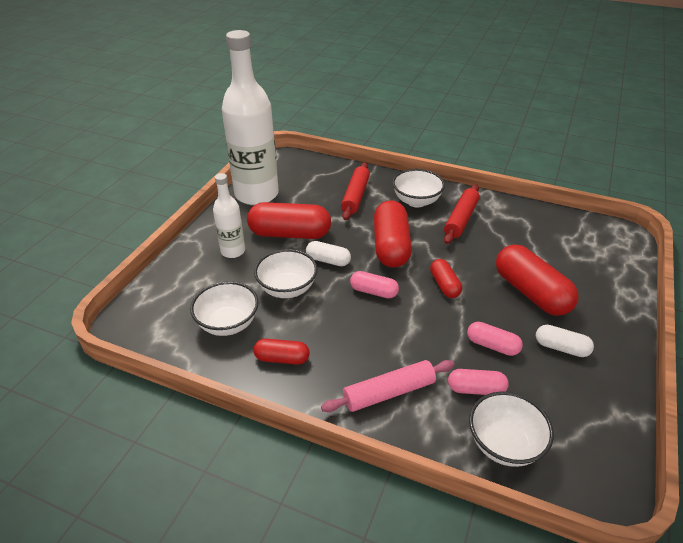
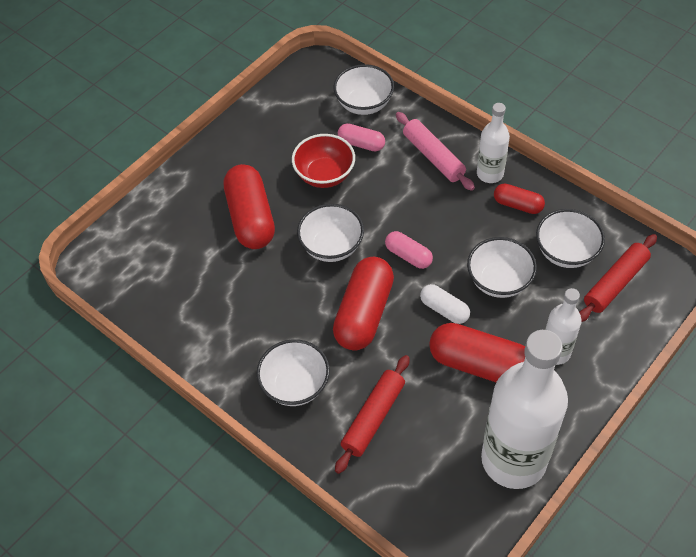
camera: 160 degrees left, 15 degrees up
(319, 386) = (490, 174): none -> white bottle
(389, 392) = (433, 156): pink rolling pin -> pink rolling pin turned 60 degrees clockwise
(444, 285) = (331, 246): red capsule -> white bowl
(461, 219) = (257, 336): red rolling pin -> red rolling pin (615, 283)
(492, 345) = (324, 175): pink capsule -> red bowl
(561, 348) = (266, 160): white capsule -> none

